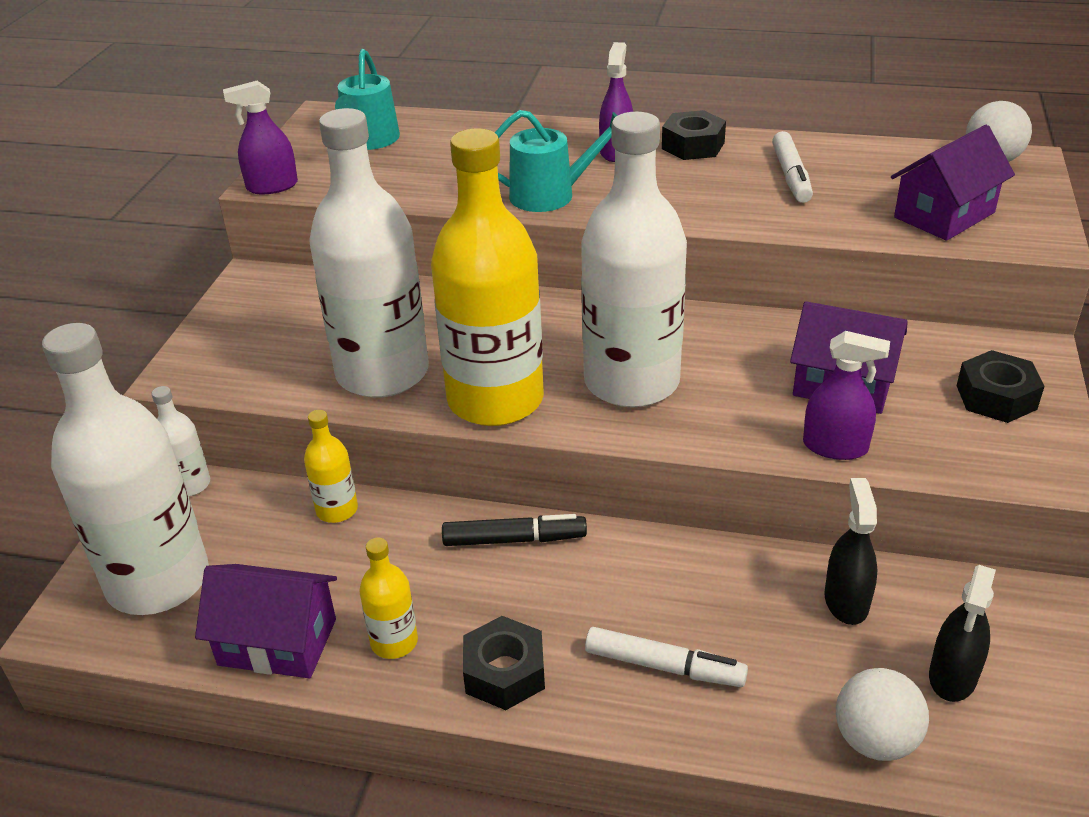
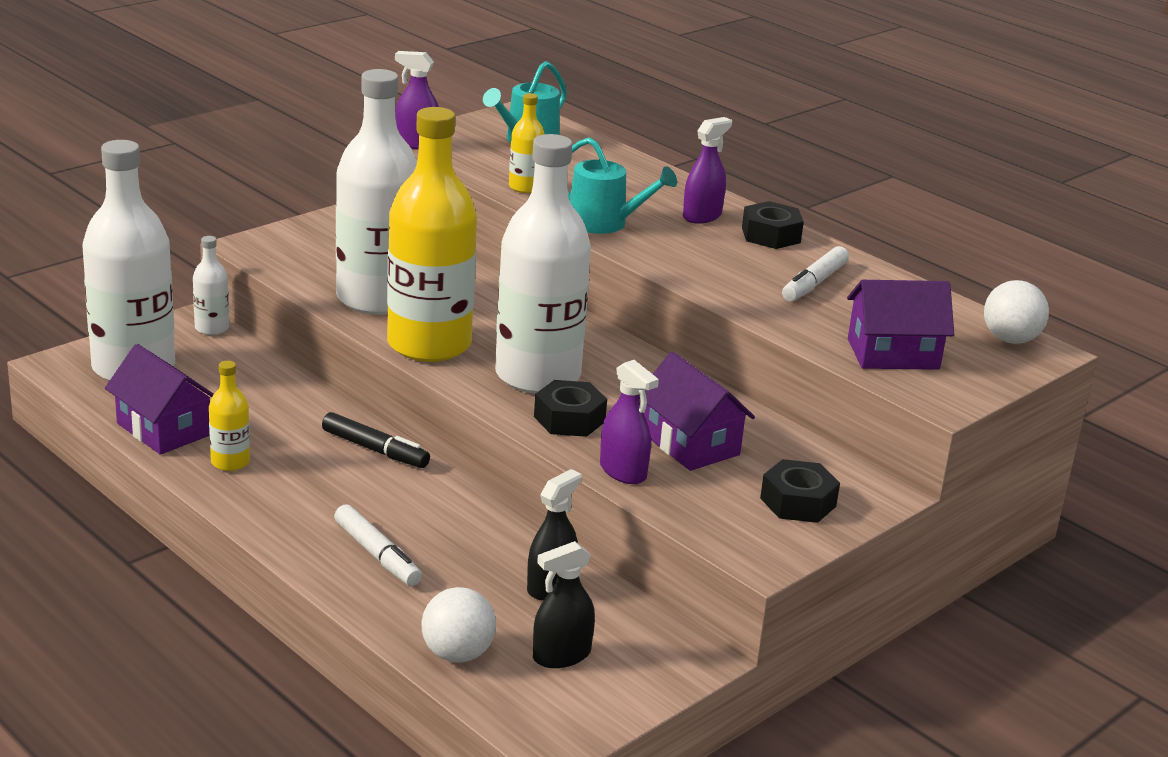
camera: 30 degrees right, 10 degrees down
(337, 510) = (284, 382): yellow bottle -> yellow bottle (525, 187)
(504, 672) = (275, 508): black nut -> black nut (569, 419)

